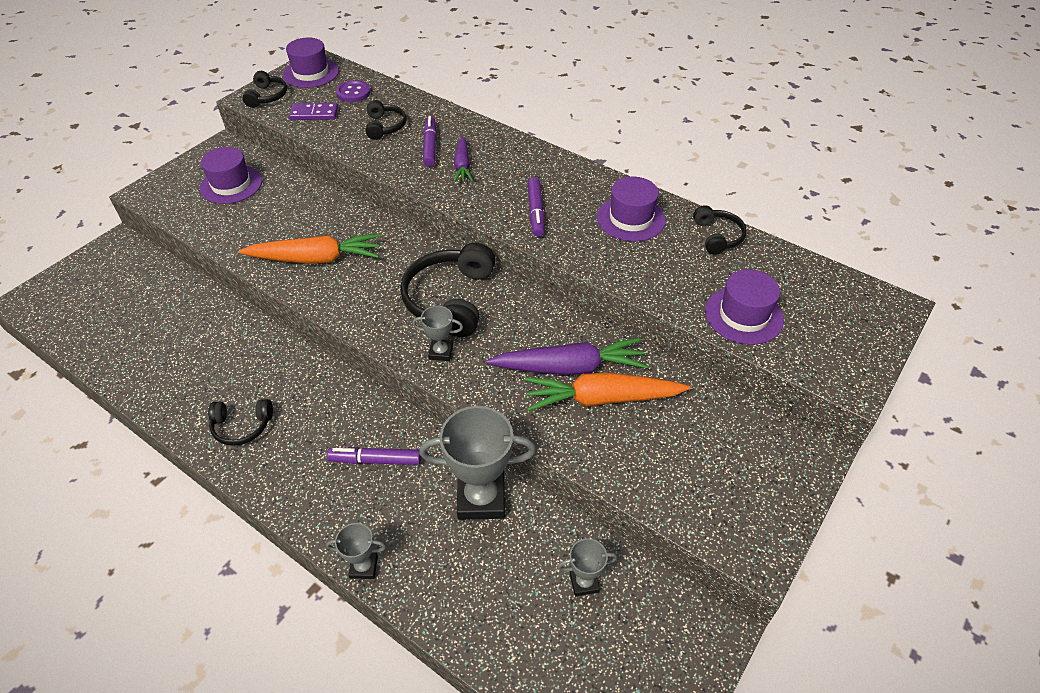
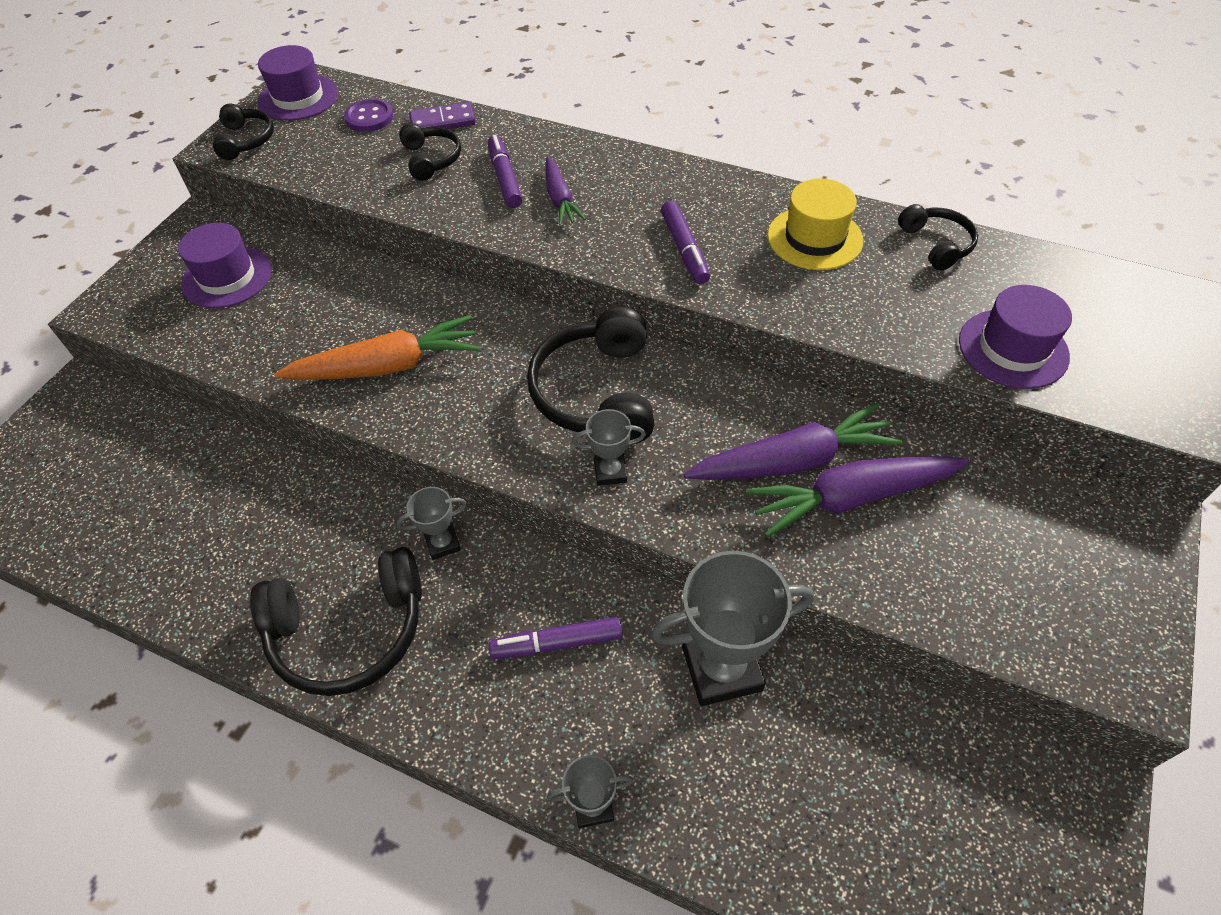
camera: 10 degrees left, 5 degrees up
(242, 426) = (349, 632): black headphones -> black headphones, size x1.83
(314, 114) = (323, 156): purple domino -> purple domino (443, 121)
(584, 582) = (900, 760): grey trophy -> grey trophy (443, 543)
(602, 399) = (852, 498): orange carrot -> purple carrot
(631, 218) = (815, 238): purple hat -> yellow hat

